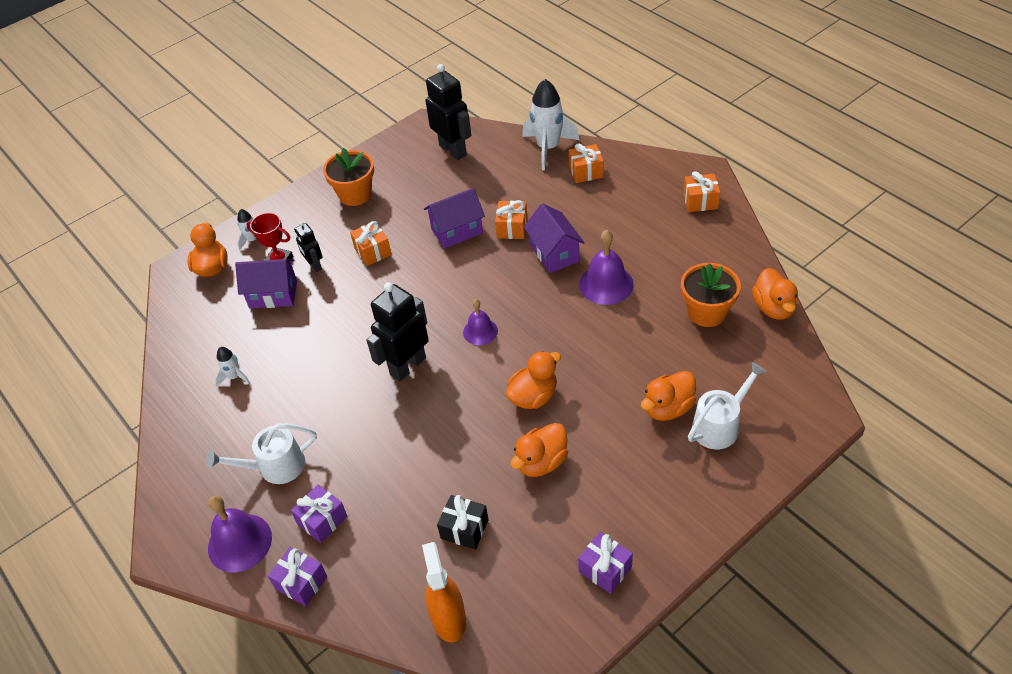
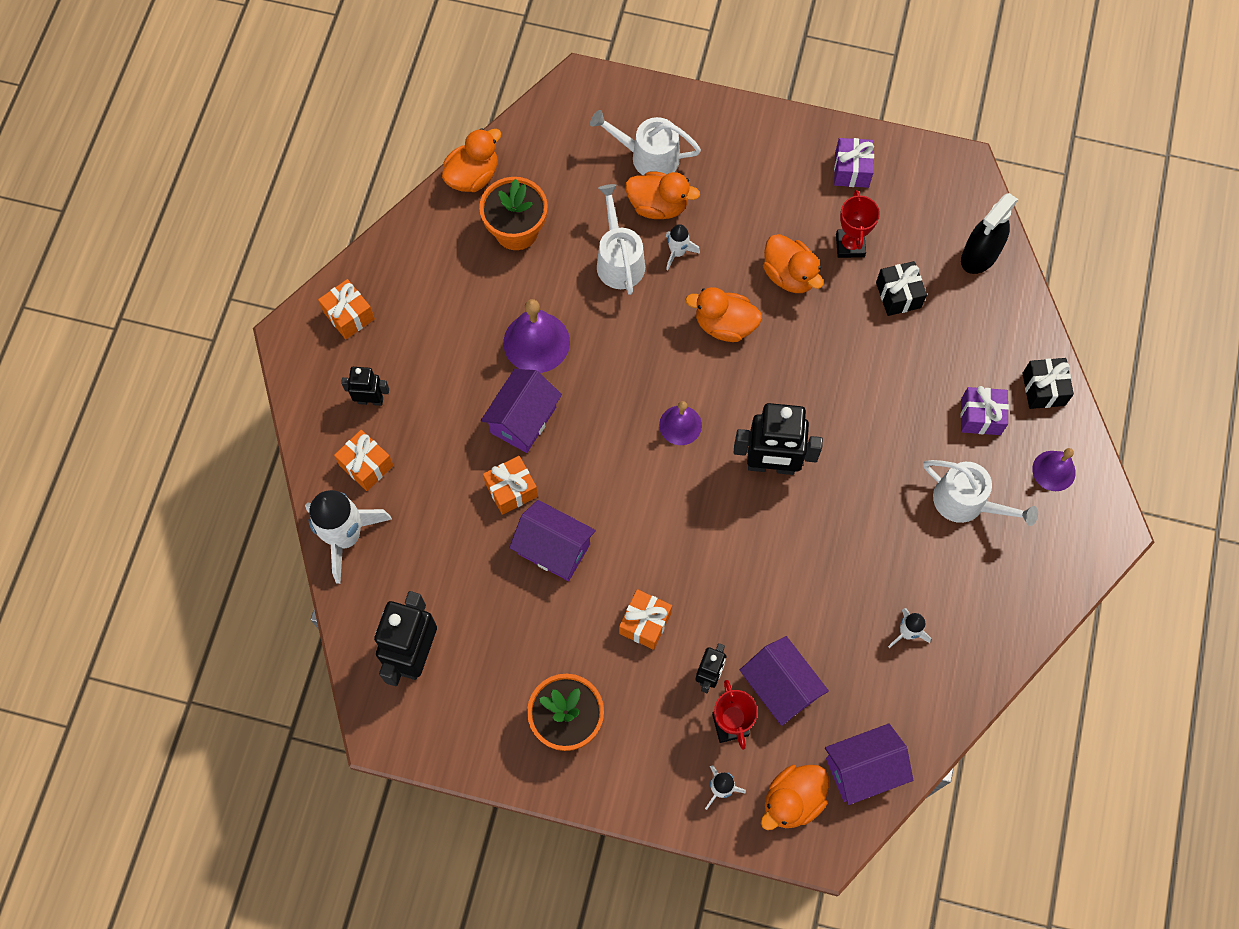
camera: 130 degrees left, 20 degrees up
(191, 308) = (863, 769): none -> purple house
(239, 542) = (1053, 470): purple bell -> purple bell, size x0.63
(301, 583) = (1043, 389): purple gift -> black gift
(448, 618) = (979, 256): orange spray bottle -> black spray bottle
(535, 521) = (850, 245): none -> red trophy
(541, 462) = (789, 275): orange duck -> orange duck turned 45 degrees clockwise
(616, 399) = (677, 253): none -> white rocket
(629, 189) = (370, 400): none -> black robot
(637, 360) = (619, 260): none -> white watering can

